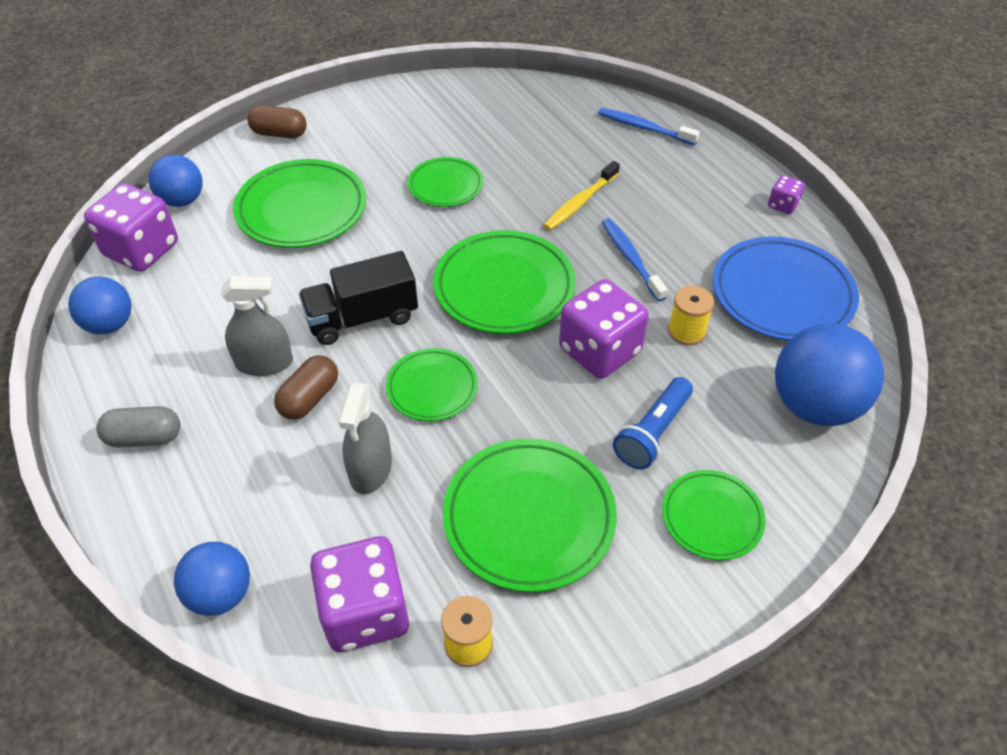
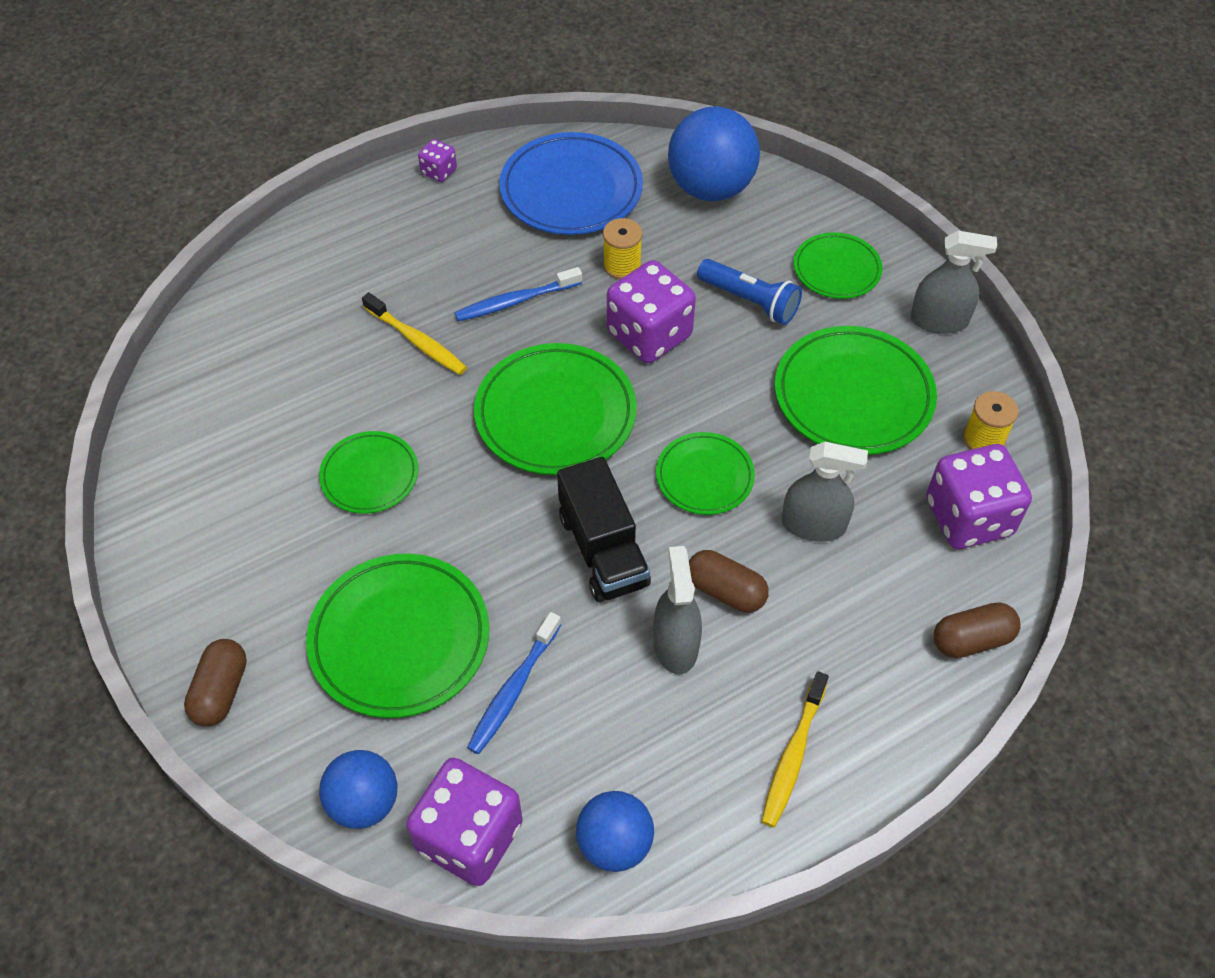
camera: 90 degrees left, 5 degrees up
(144, 437) = (793, 755): grey capsule -> yellow toothbrush
(221, 594) = (971, 640): blue ball -> brown capsule
(644, 128) = (284, 273): blue toothbrush -> blue toothbrush (513, 689)
(645, 619) = (939, 320): none -> grey spray bottle

